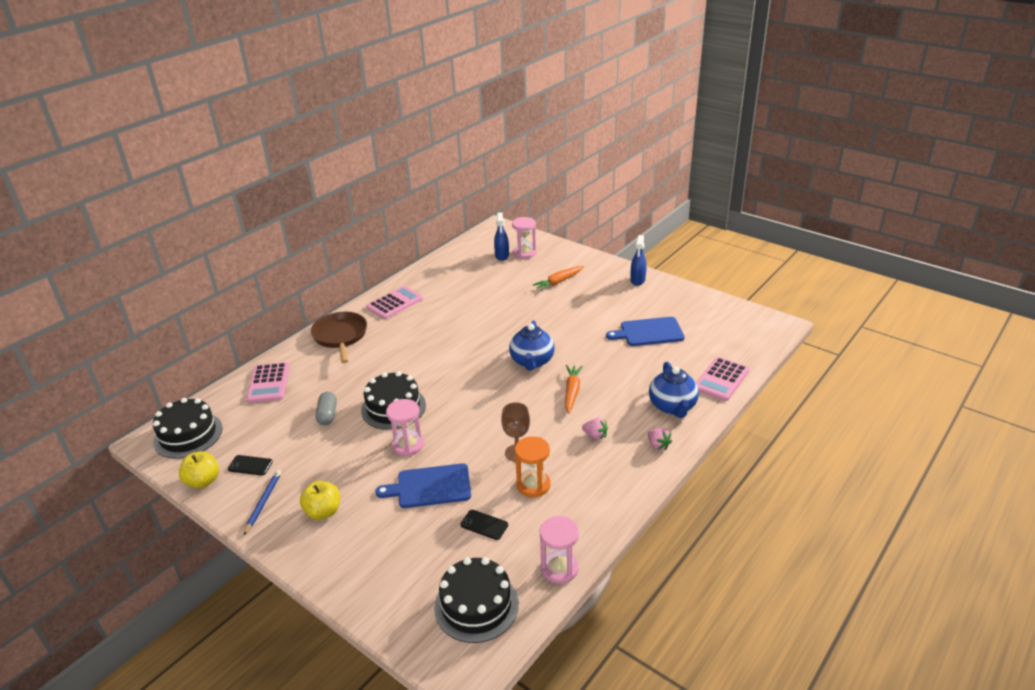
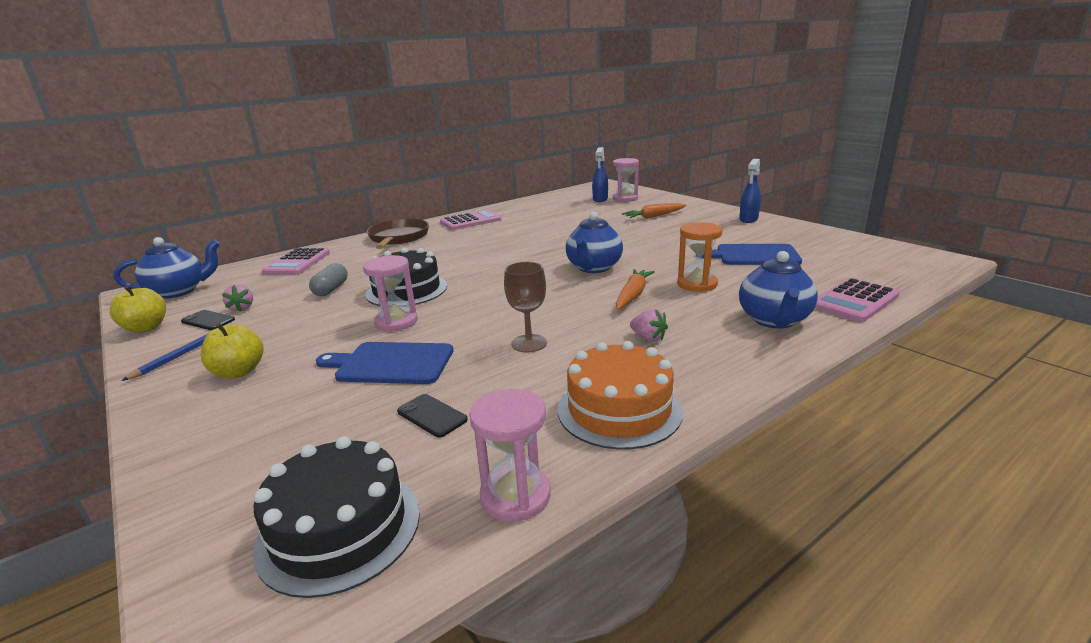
camera: 15 degrees right, 10 degrees down
(188, 435) = (178, 291): black cake -> blue teapot
(533, 485) = (532, 379): orange hourglass -> orange hourglass (697, 284)
(595, 500) = (619, 409): none -> orange cake
(658, 445) = (743, 357): pink strawberry -> pink strawberry (242, 308)

